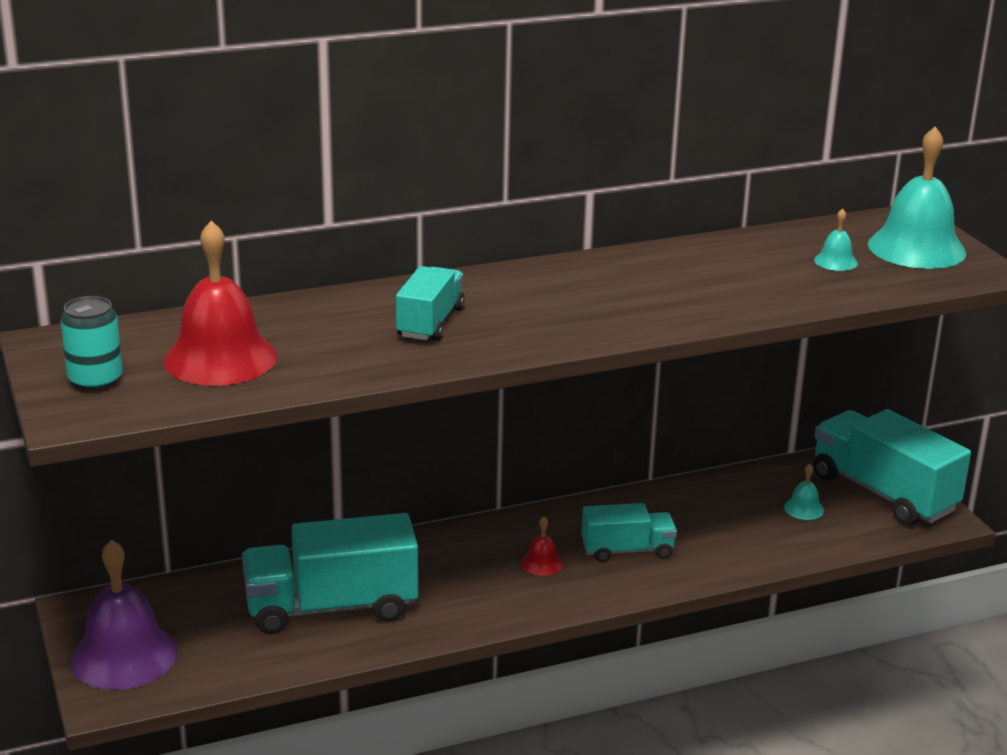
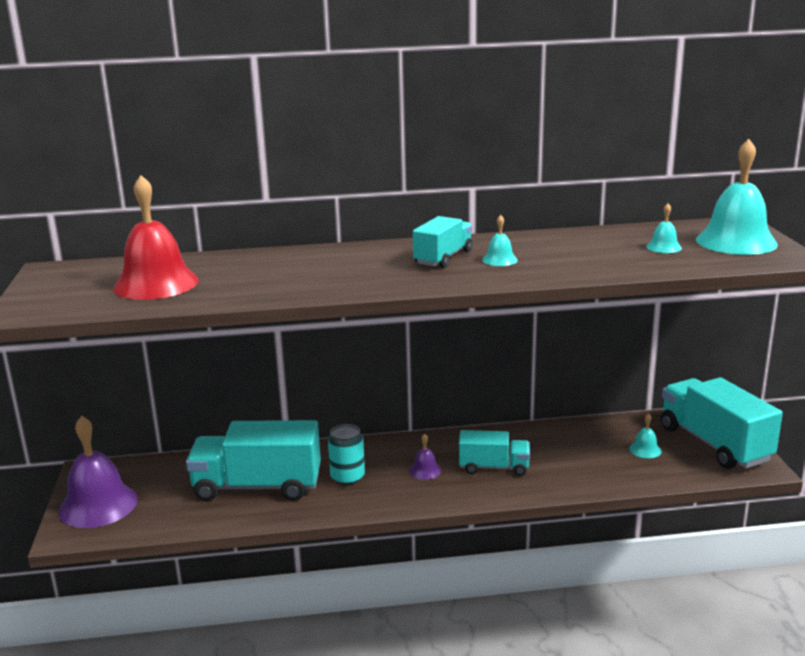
camera: 15 degrees right, 5 degrees down
(95, 380) = (59, 292): turquoise can -> turquoise can (347, 477)
(430, 323) = (322, 270): turquoise truck -> turquoise truck (443, 258)
(542, 563) = (425, 470): red bell -> purple bell
(646, 292) = (499, 260): none -> turquoise bell

